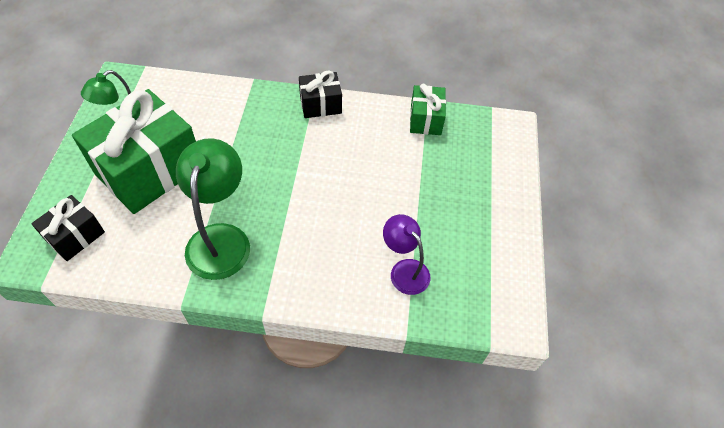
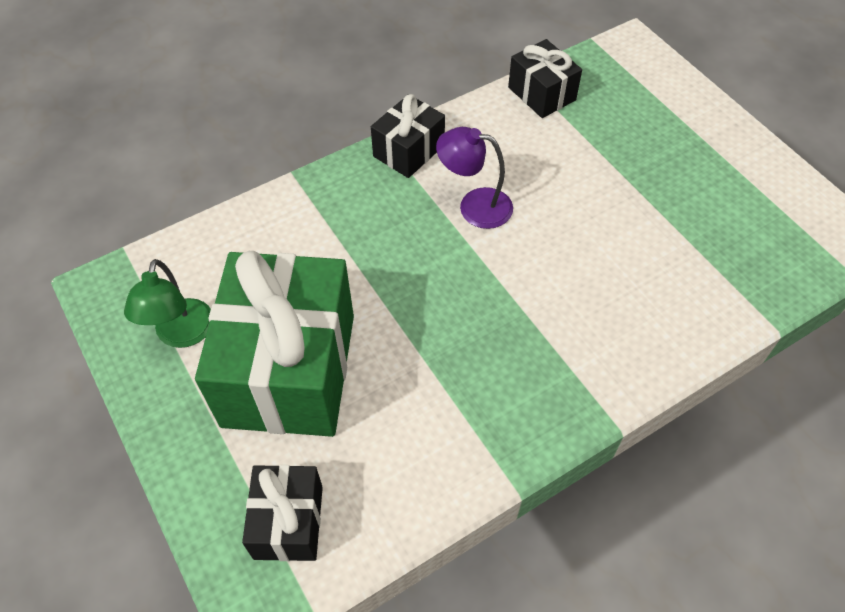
camera: 35 degrees left, 0 degrees up
(220, 238) = (474, 382): green lamp -> none
(404, 270) = (702, 266): purple lamp -> purple lamp (474, 206)
(425, 120) = (541, 94): green gift -> black gift

